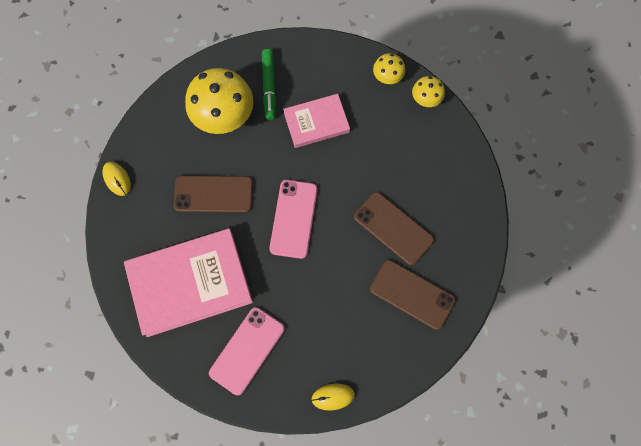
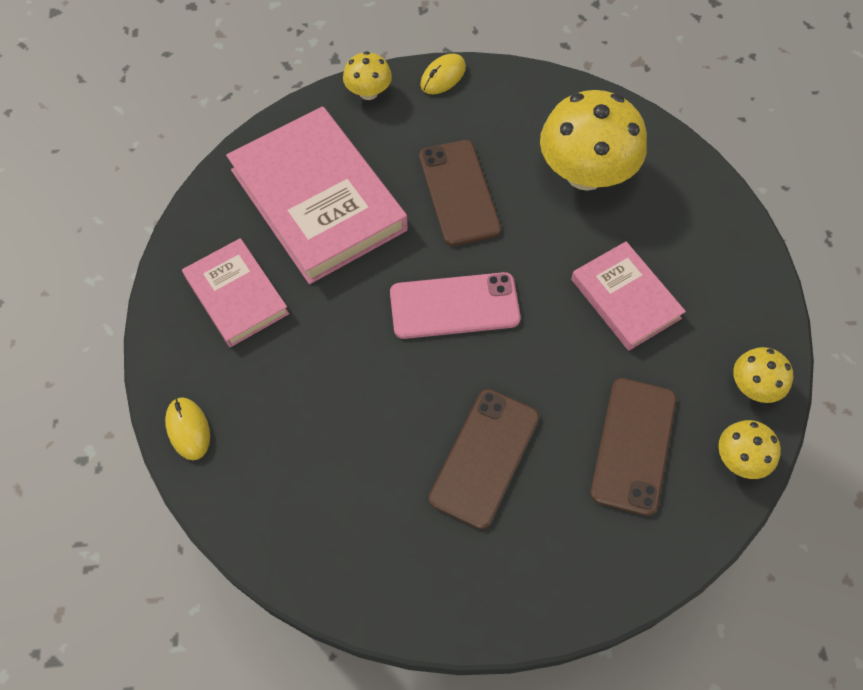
camera: 75 degrees right, 10 degrees down
(112, 231) = (368, 92): none -> yellow mushroom
(247, 350) = (236, 295): pink phone -> pink book
(269, 87) = (658, 219): green marker -> none
(412, 294) = (379, 513): brown phone -> brown phone (633, 445)

